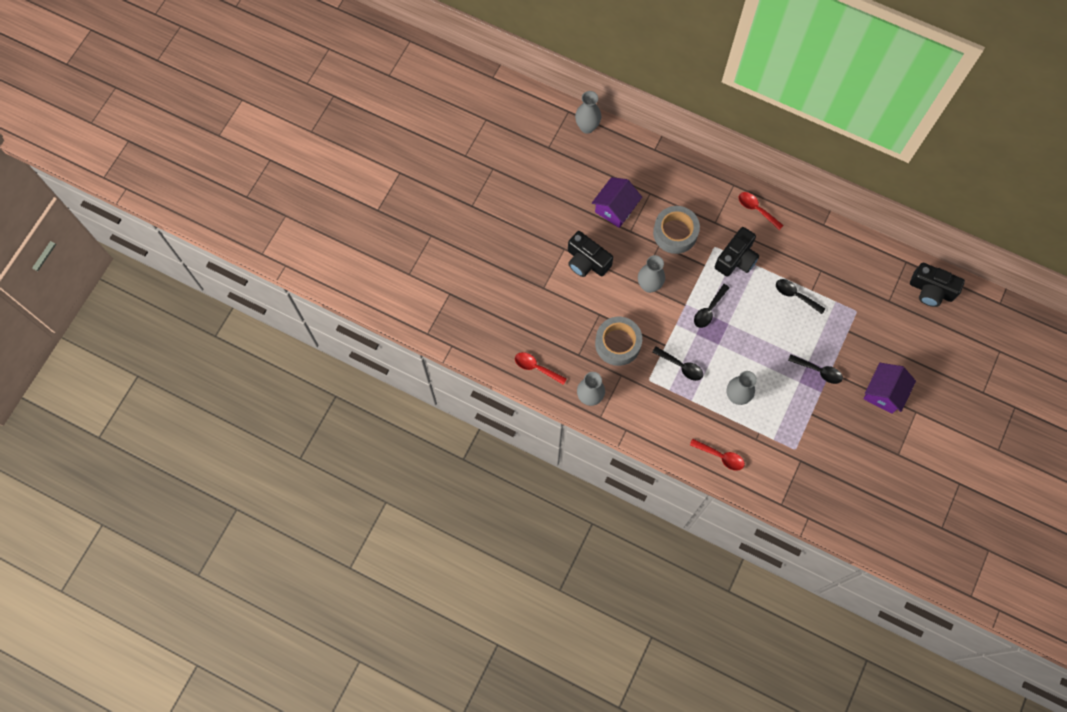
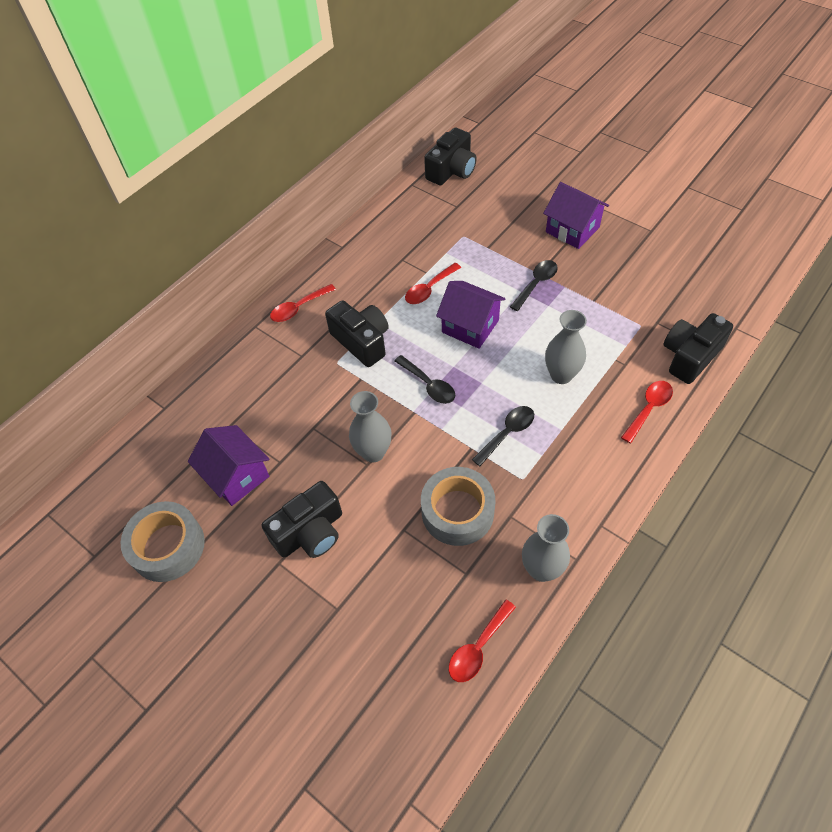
camera: 75 degrees left, 15 degrees down
(587, 127) = (86, 491): grey vase -> none
(675, 233) = (301, 405): grey tape -> grey tape (168, 546)
(766, 329) = (470, 326): none -> purple house
(773, 484) = (690, 356): none -> black camera
(795, 295) = (429, 289): black spoon -> red spoon

